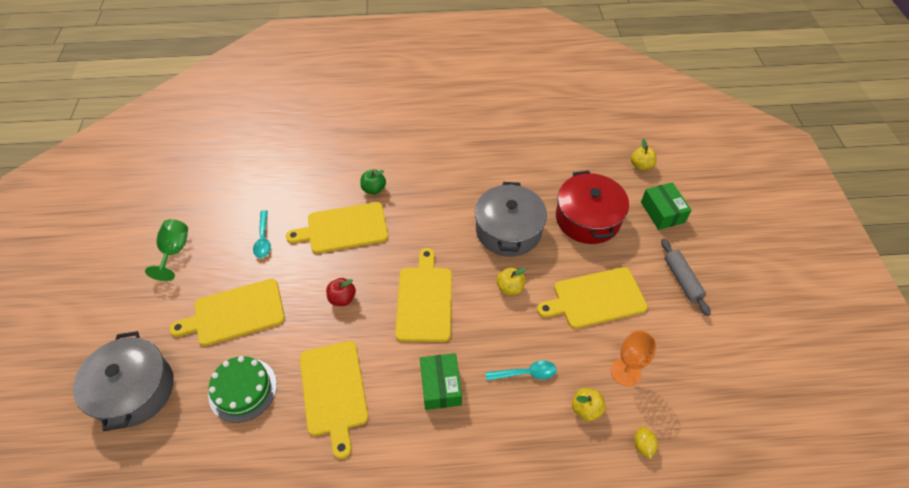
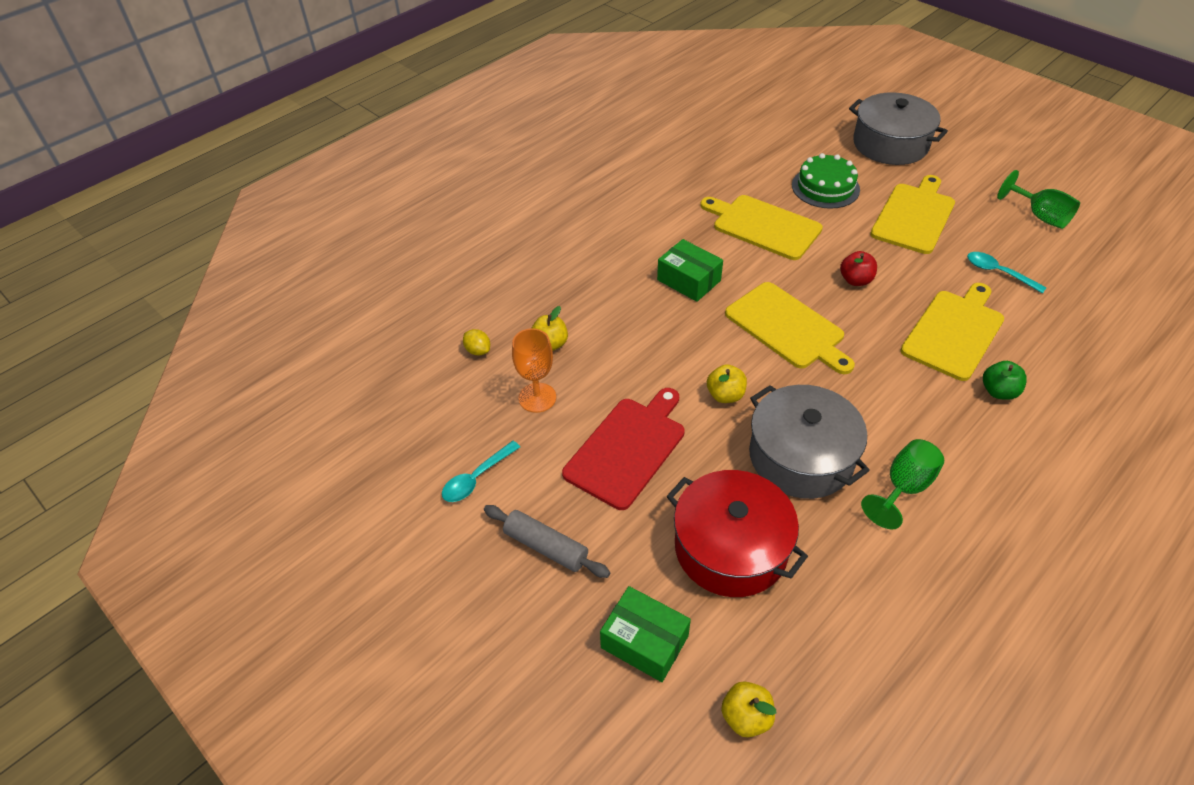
camera: 140 degrees right, 5 degrees down
(479, 186) = (904, 487): none -> green goblet
(525, 373) = (629, 335): turquoise spoon -> turquoise spoon (477, 478)
(595, 298) = (627, 449): yellow cutting board -> red cutting board

